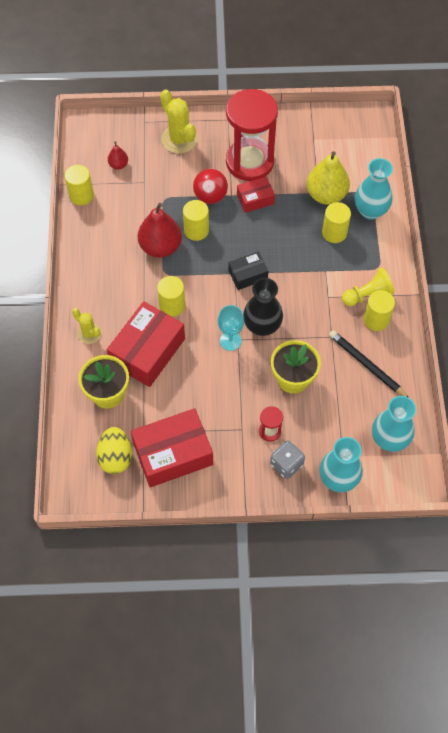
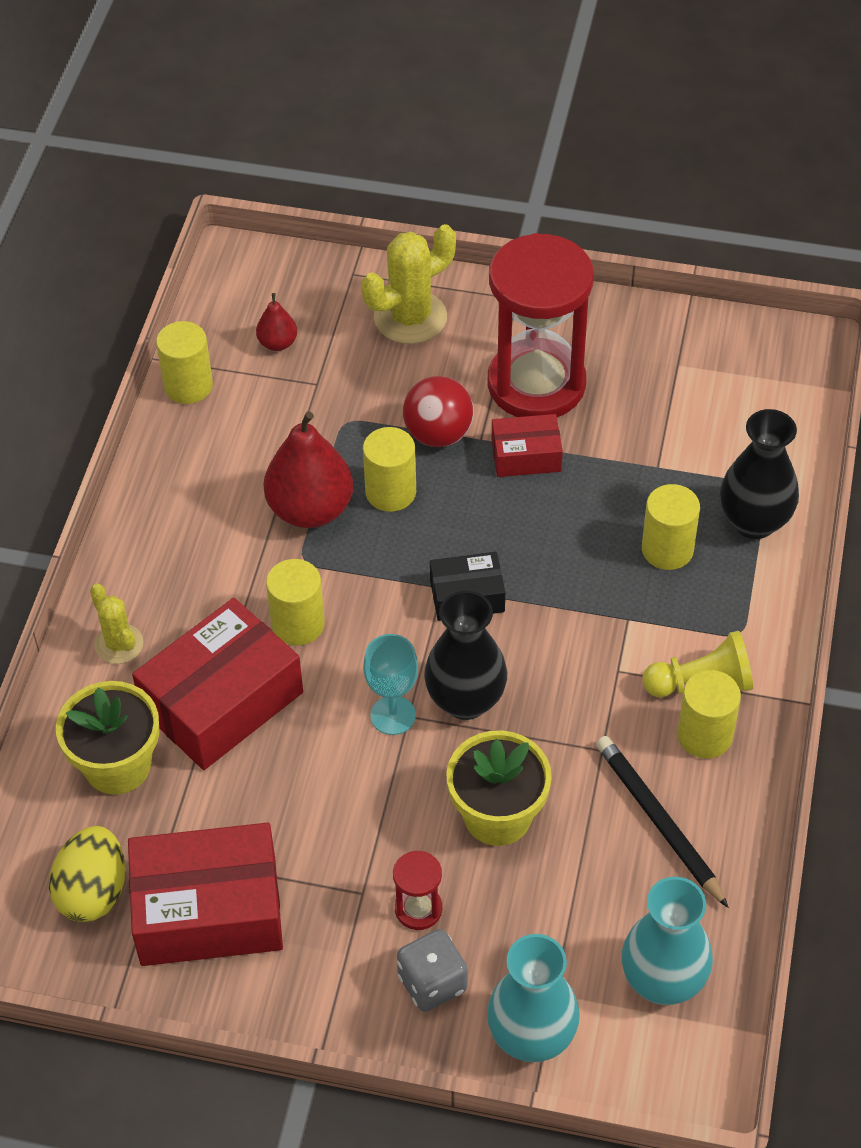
camera: 15 degrees right, 10 degrees down
(179, 139) = (410, 317): yellow cactus -> yellow cactus turned 75 degrees clockwise
(326, 195) = (672, 474): yellow pear -> none
(370, 211) = (754, 522): turquoise vase -> black vase

